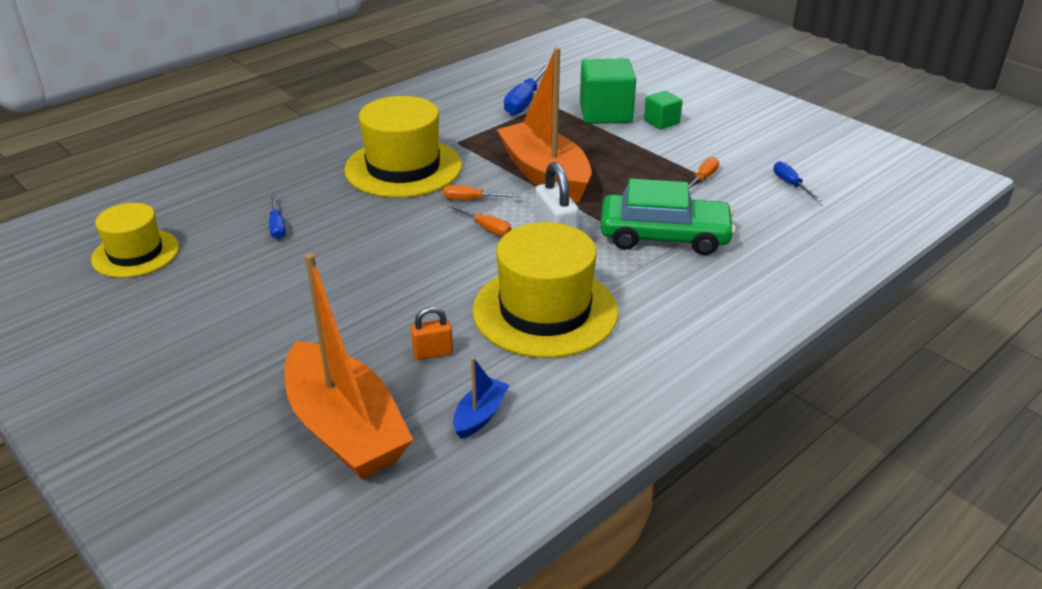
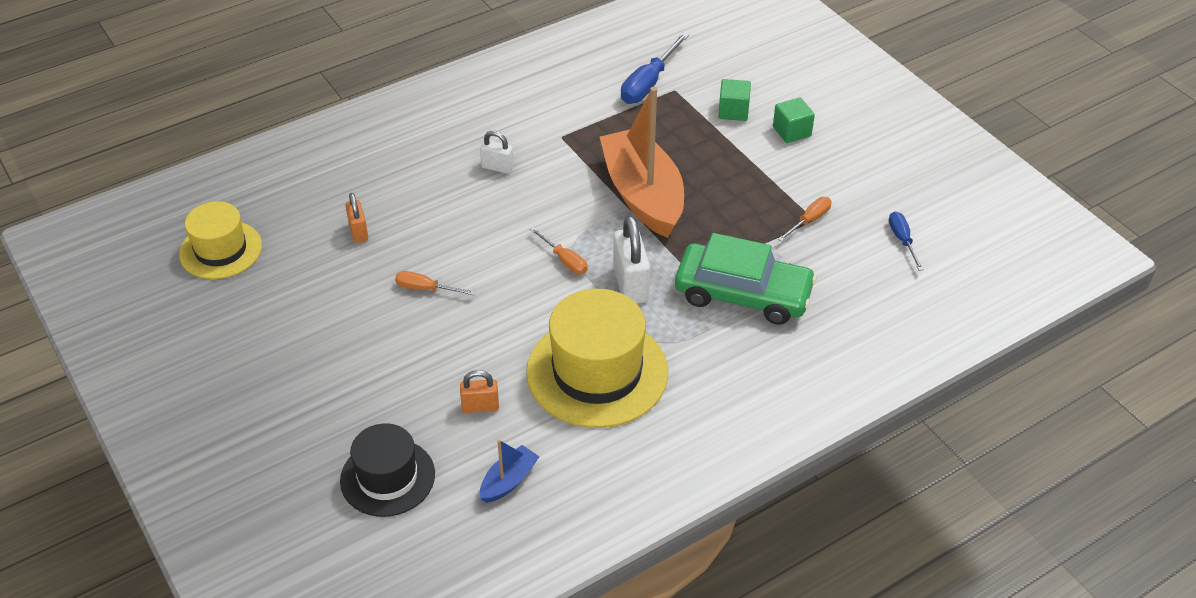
camera: 10 degrees right, 10 degrees up
(277, 226) = (358, 232): blue screwdriver -> orange padlock
(345, 428) = (387, 477): orange boat -> black hat
(403, 168) = (497, 167): yellow hat -> white padlock
(471, 199) = (558, 220): orange screwdriver -> orange screwdriver (426, 289)
(605, 113) = (733, 111): green cube -> green cube, size x0.54

